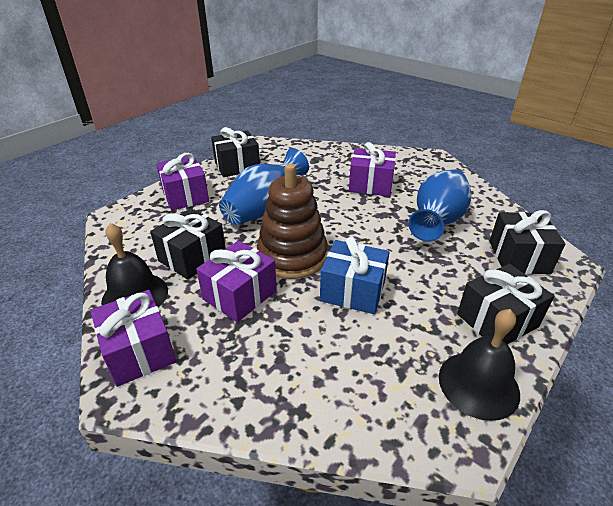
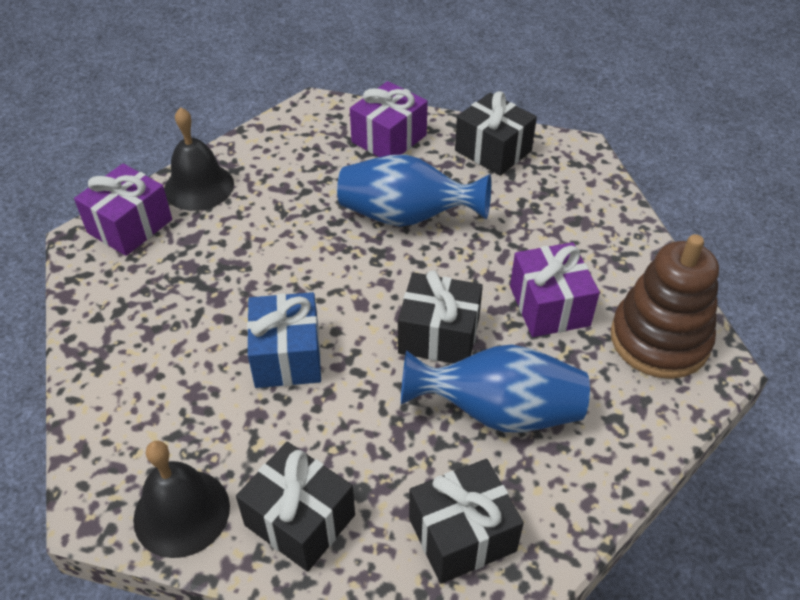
camera: 65 degrees right, 10 degrees up
(192, 257) = (277, 198): black gift -> black gift (439, 335)
(240, 295) = (234, 261): purple gift -> none
(292, 256) = (324, 279): brown stacking toy -> brown stacking toy (659, 339)

